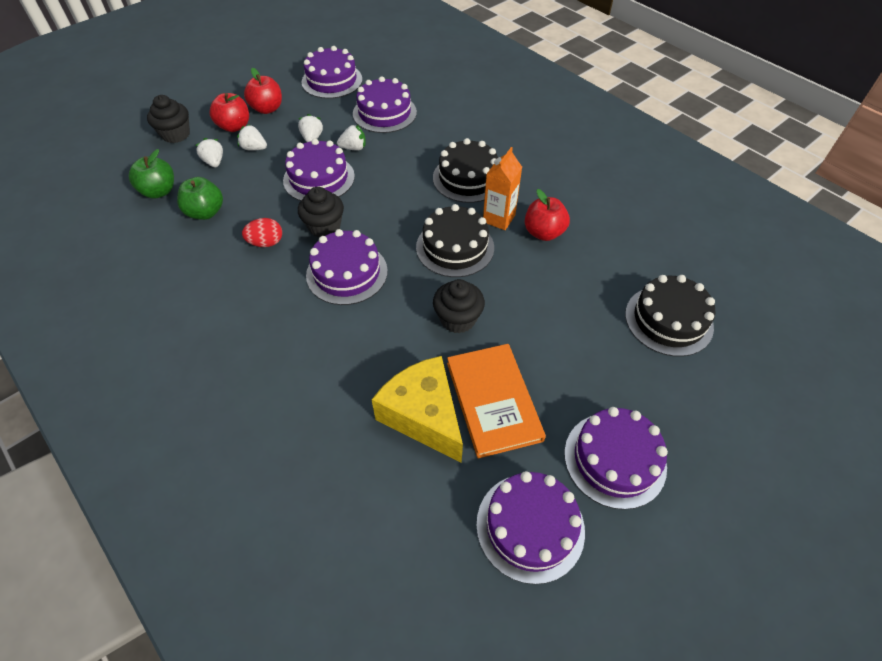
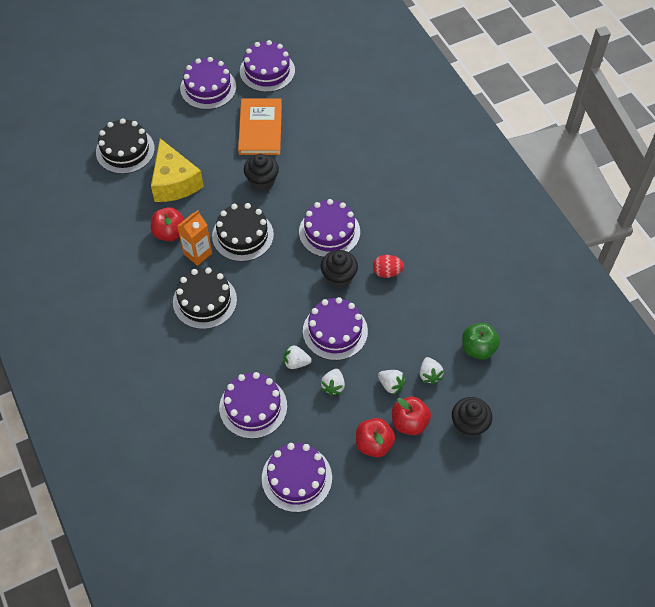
camera: 165 degrees left, 5 degrees up
(206, 212) = (436, 314): green apple -> none
(423, 416) = (304, 129): yellow cheese -> yellow cheese (174, 182)

